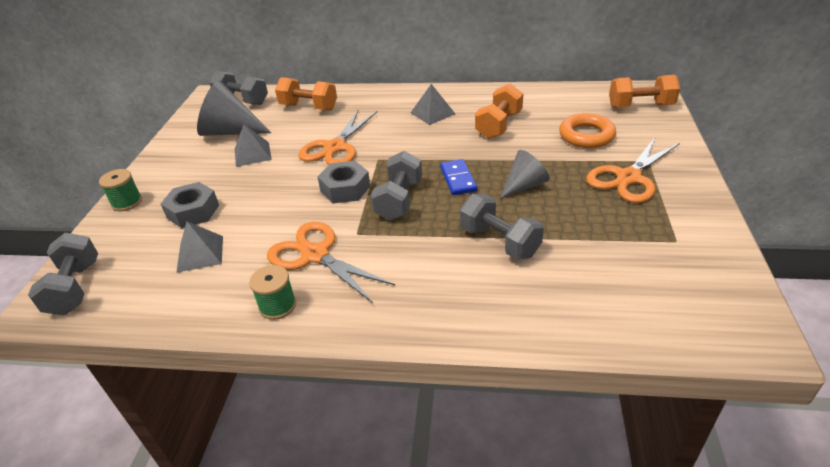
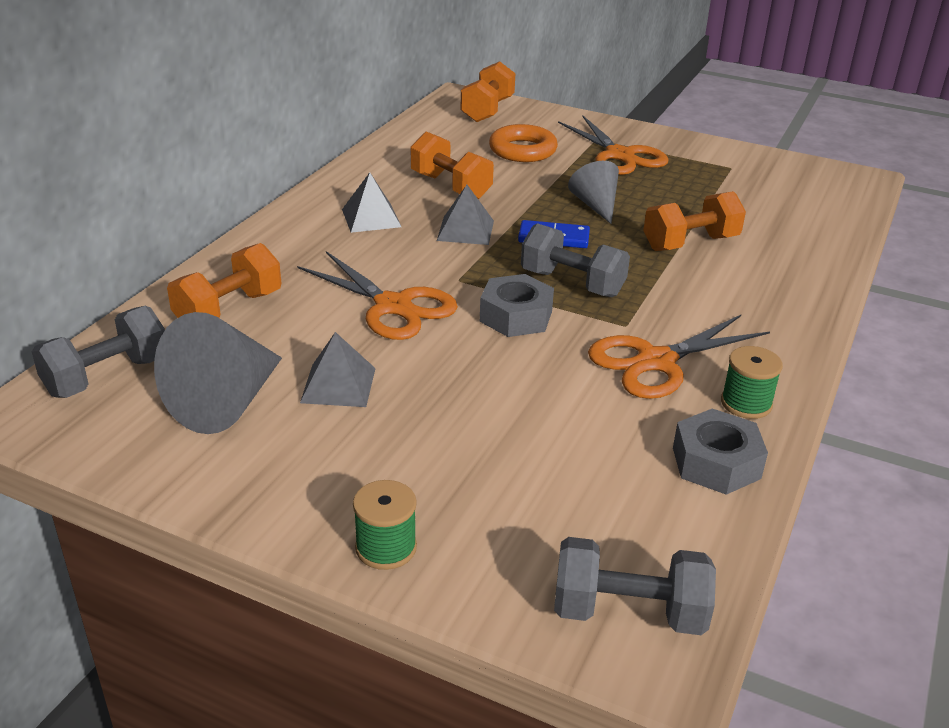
camera: 75 degrees left, 5 degrees down
(193, 212) = (477, 464): grey nut -> grey nut (716, 463)
(200, 253) = (601, 462): grey pyramid -> grey pyramid (465, 230)
(499, 241) = (690, 243): grey dumbbell -> orange dumbbell

